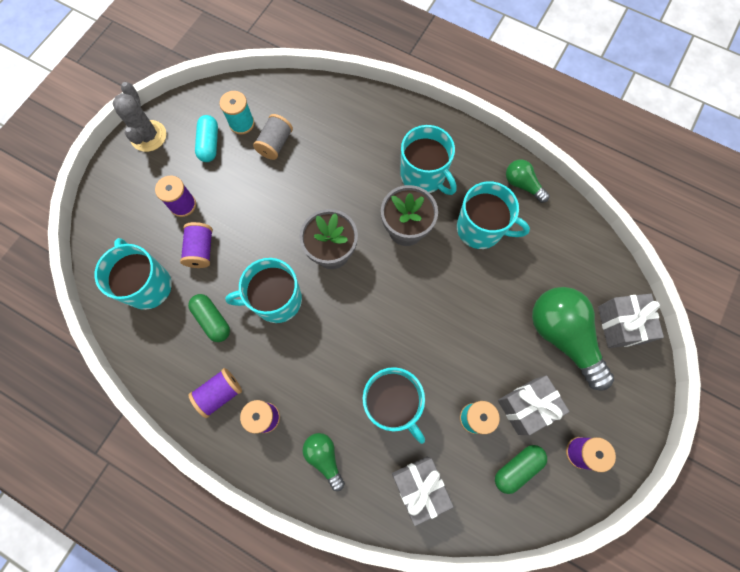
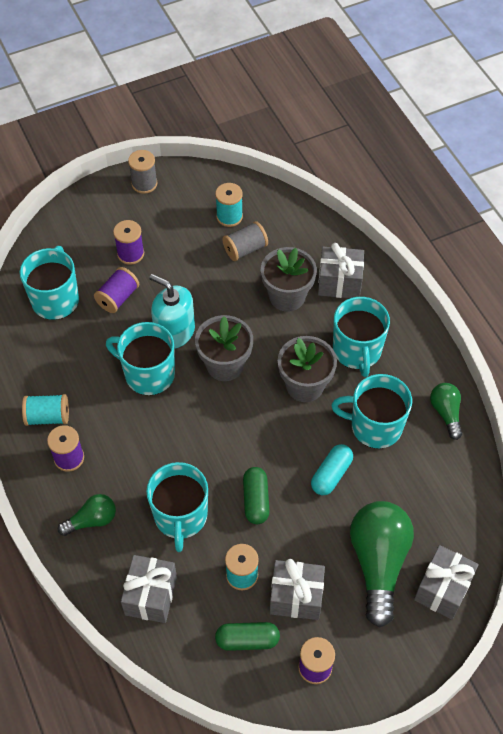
camera: 35 degrees right, 15 degrees down
(148, 136) = (144, 184): grey cactus -> grey spool
(209, 144) = (189, 218): turquoise capsule -> turquoise capsule (331, 474)
(212, 320) = (85, 357): green capsule -> green capsule (256, 500)
(220, 393) = (48, 417): purple spool -> turquoise spool
(271, 250) = (174, 332): none -> turquoise soap dispenser
(324, 457) = (92, 520): green light bulb -> green light bulb turned 60 degrees clockwise
(338, 164) = (287, 296): none -> grey flower pot
(369, 128) = (339, 283): none -> grey gift
(481, 229) = (374, 426): turquoise mug -> turquoise mug turned 135 degrees clockwise

